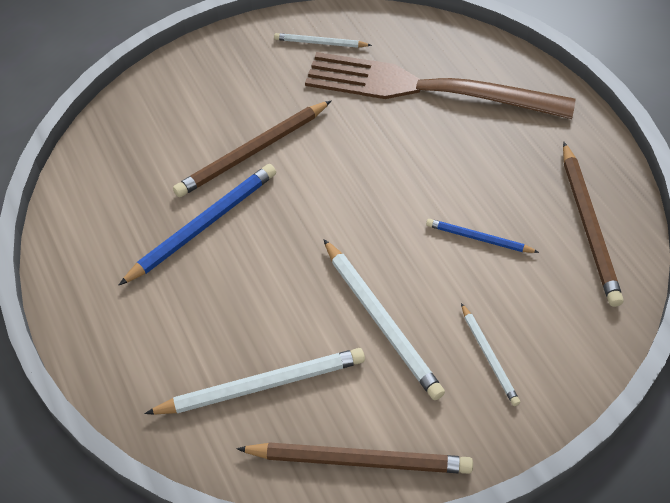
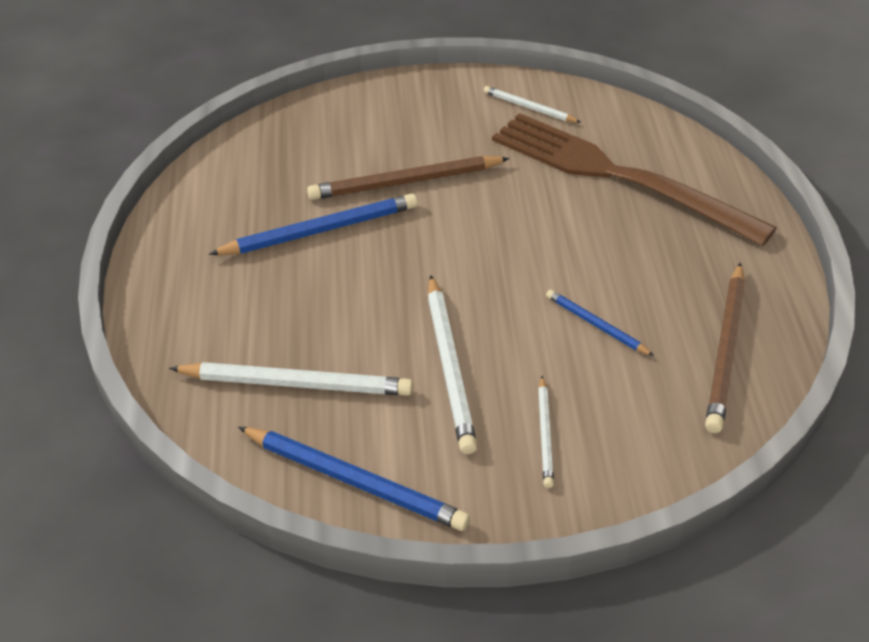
camera: 20 degrees right, 10 degrees down
(359, 460) = (355, 481): brown pencil -> blue pencil

